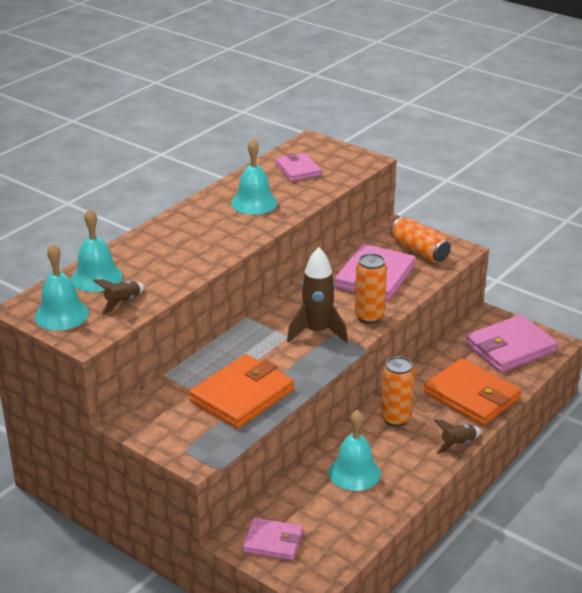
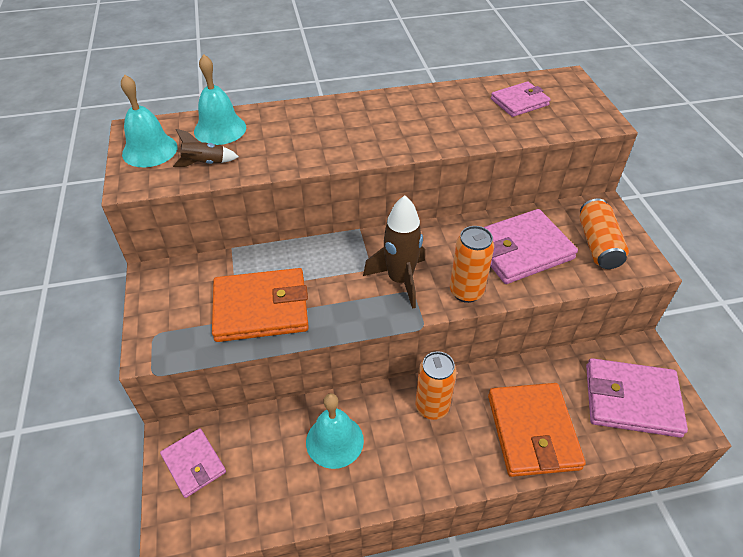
camera: 40 degrees right, 15 degrees up
(254, 203) = (437, 118): turquoise bell -> none
(298, 170) = (519, 102): pink wallet -> pink wallet turned 45 degrees clockwise
(457, 444) = (461, 479): brown rocket -> none

